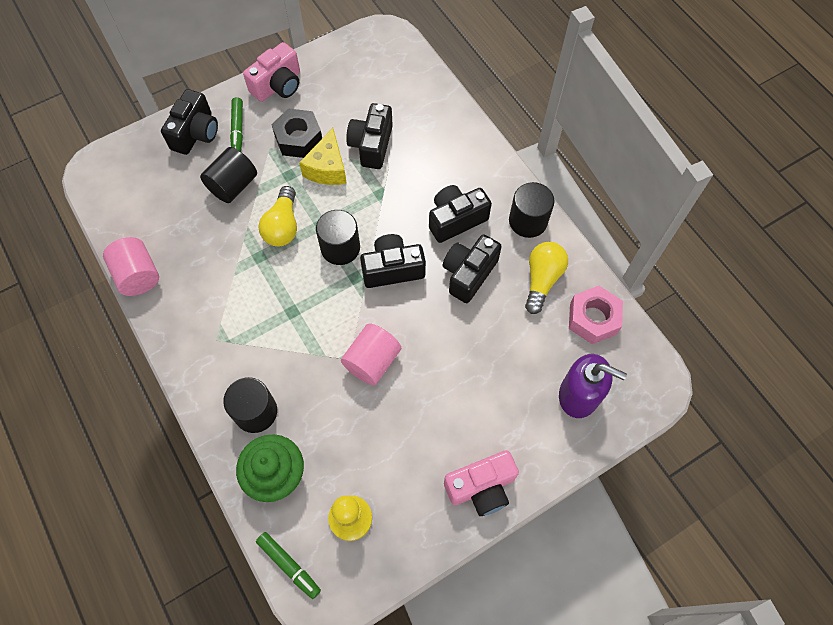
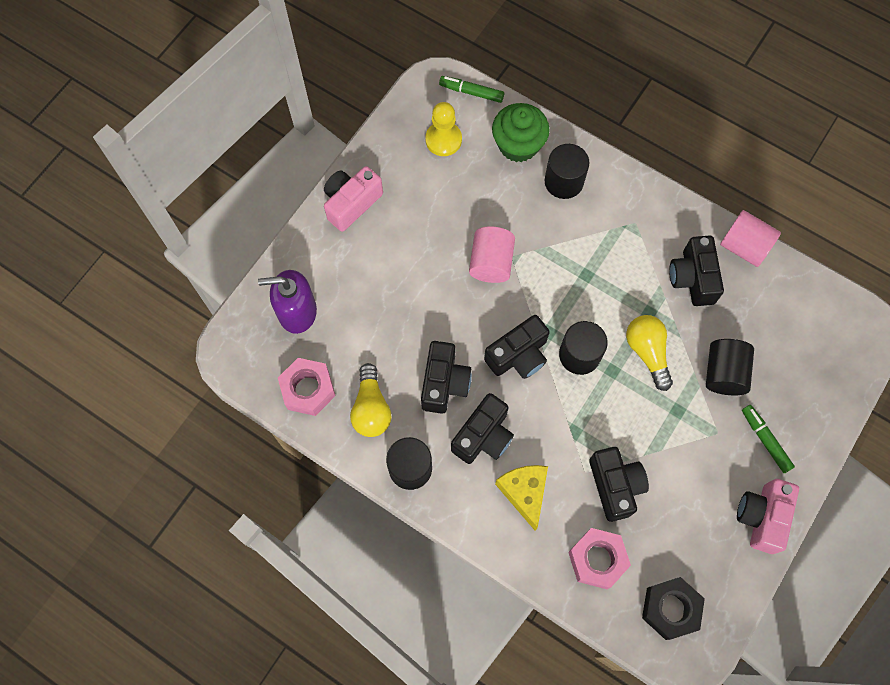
camera: 155 degrees right, 5 degrees up
(196, 133) = (803, 415): black camera -> black camera (692, 278)
(298, 139) = (695, 458): black nut -> black nut (670, 609)
(327, 168) = (644, 436): yellow cheese -> yellow cheese (524, 493)
(414, 107) = (597, 559): none -> pink nut

